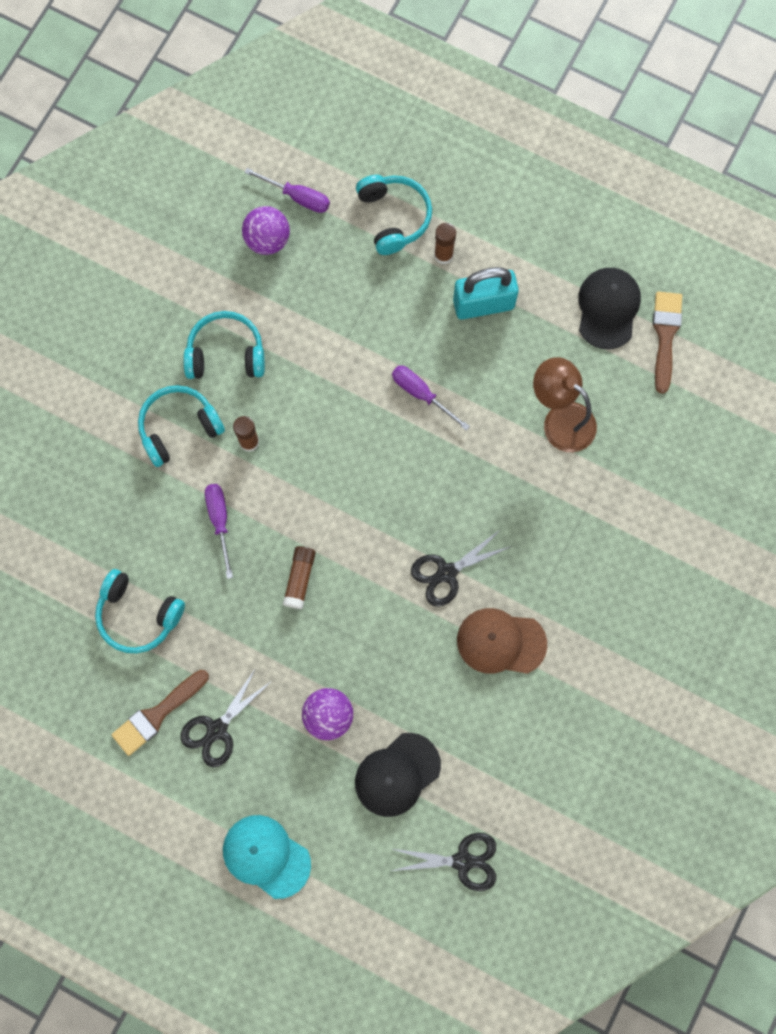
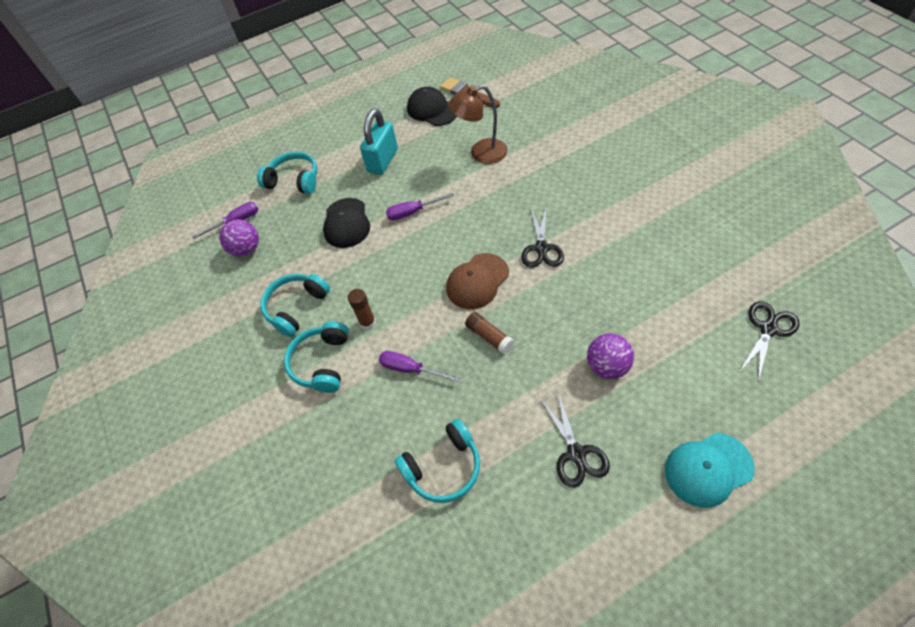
camera: 50 degrees left, 20 degrees down
(157, 714) = (537, 496): brown brush -> none
(397, 774) = (678, 341): black cap -> black cap (346, 223)
(443, 255) = (338, 167): brown glue stick -> none
(501, 642) = (608, 239): brown cap -> brown cap (477, 281)

